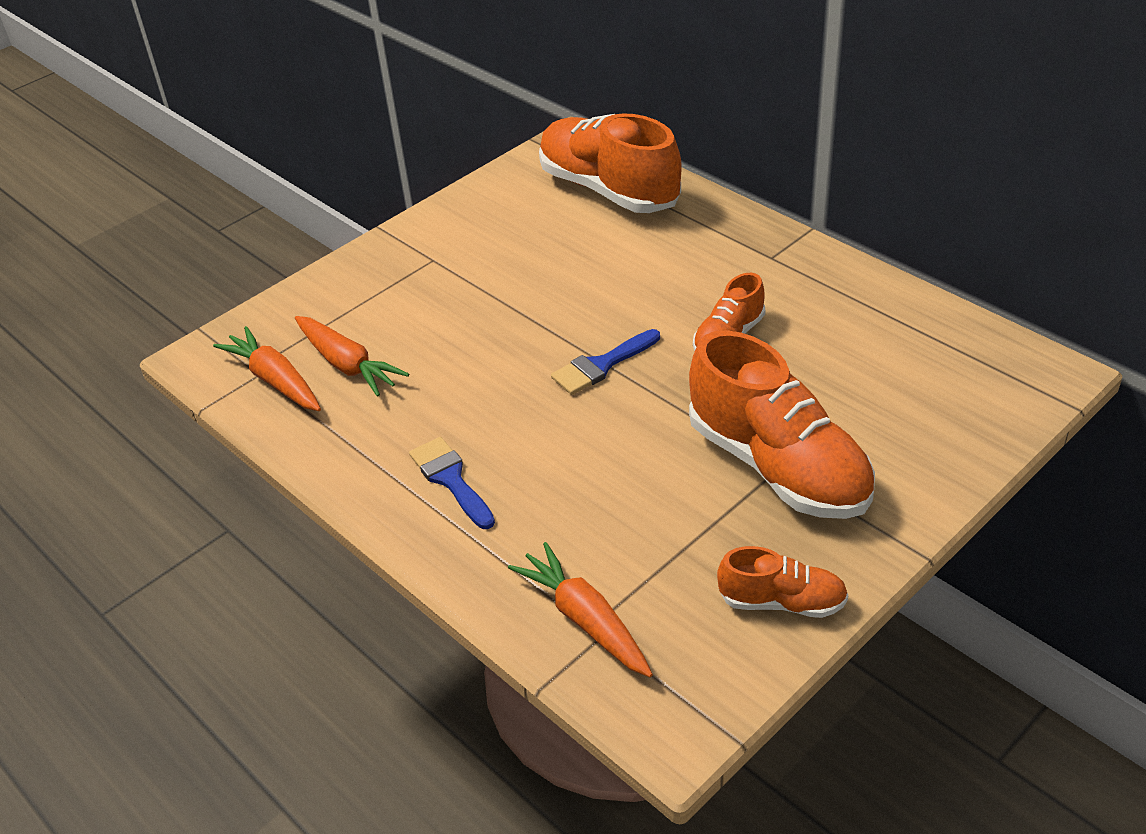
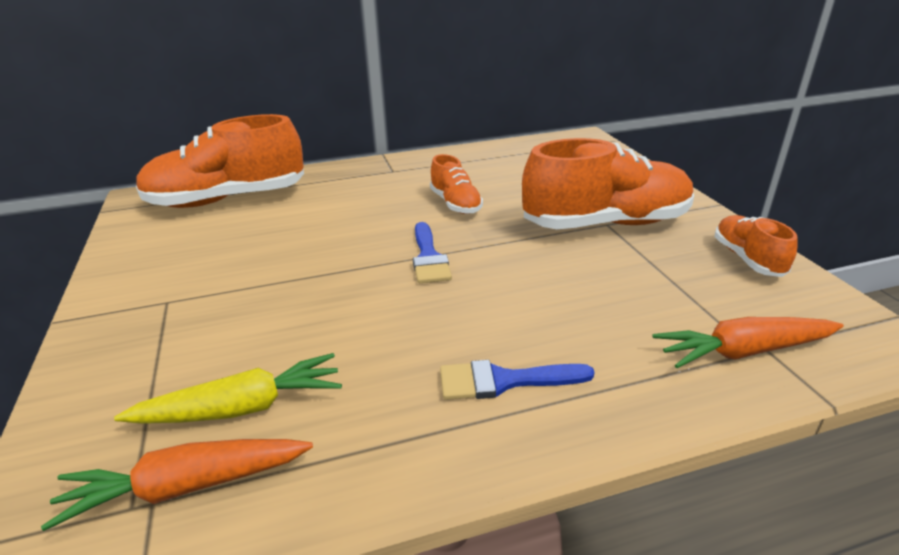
camera: 65 degrees left, 10 degrees down
(347, 364) = (242, 408): orange carrot -> yellow carrot
(782, 602) = (747, 259): orange shoe -> orange shoe turned 45 degrees counterclockwise

